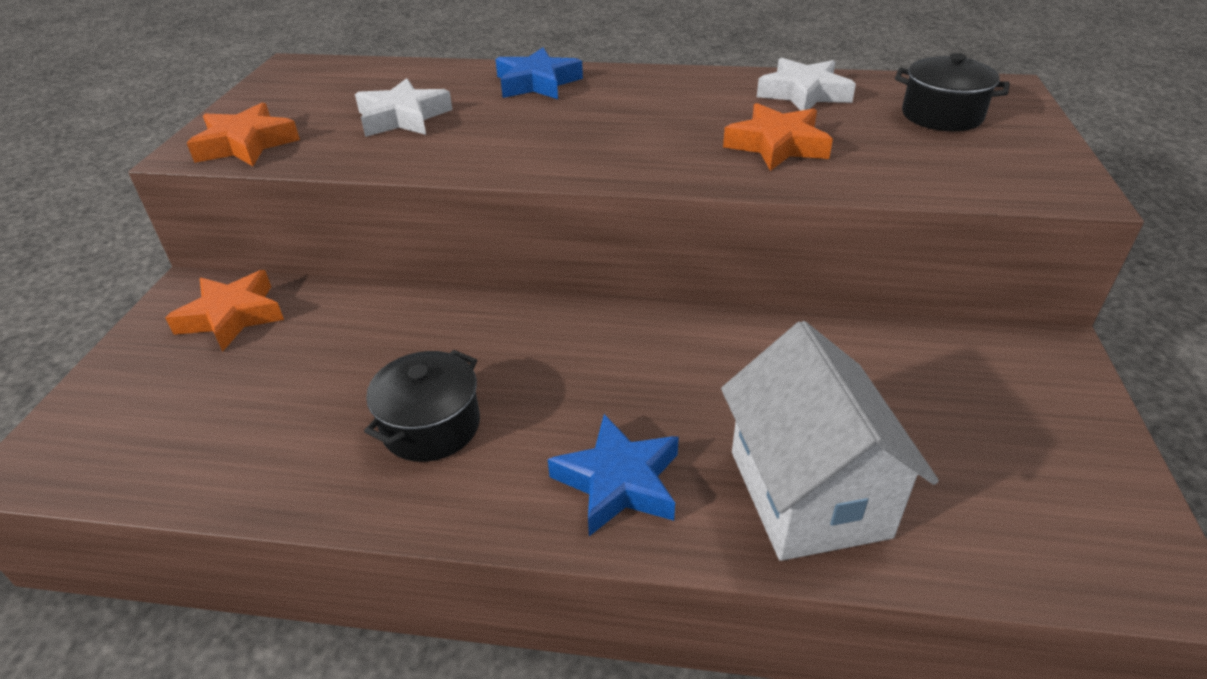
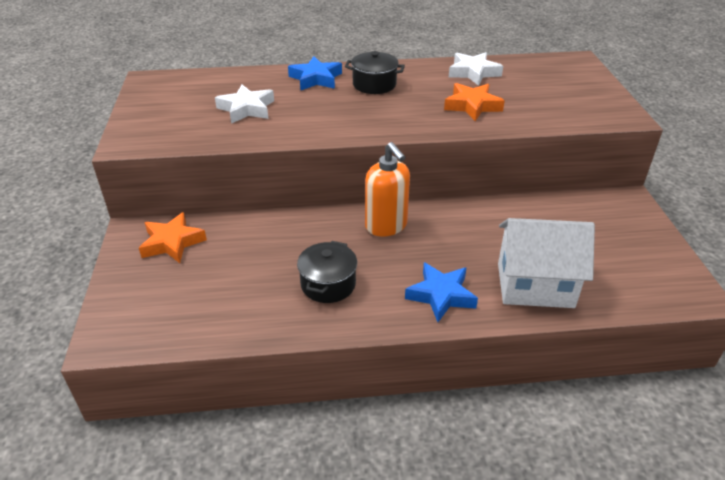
camera: 15 degrees left, 0 degrees up
(246, 144) = (158, 136): orange star -> none
(579, 337) = (386, 226): none -> orange soap dispenser
(808, 493) = (535, 285): white house -> white house turned 60 degrees counterclockwise
(941, 115) = (551, 80): black pot -> black pot (374, 84)

